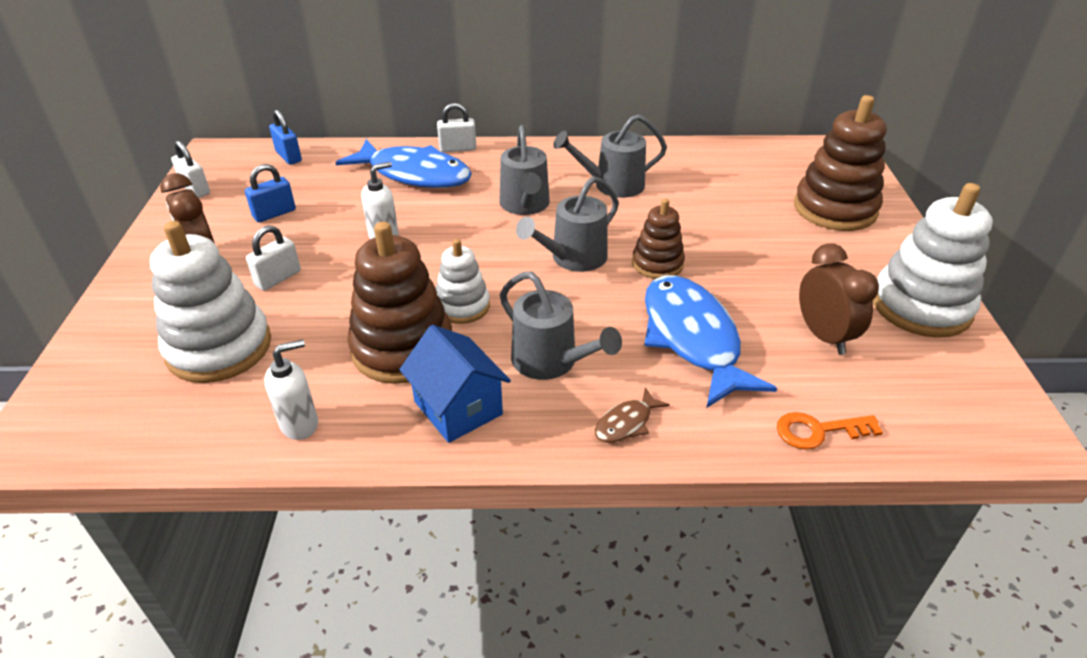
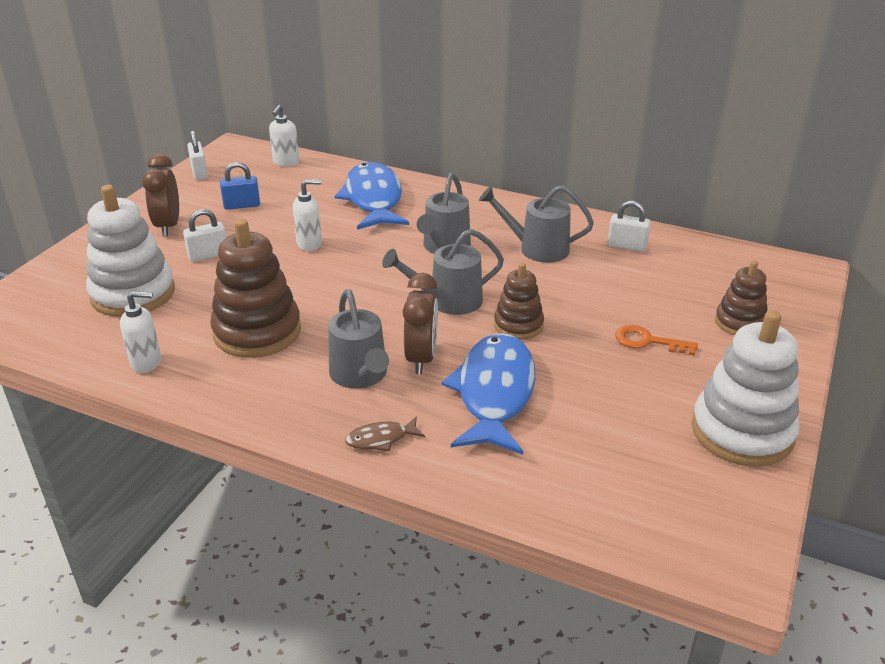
camera: 25 degrees right, 5 degrees down
(289, 156) = (286, 162): blue padlock -> white soap dispenser
(414, 174) = (373, 199): blue fish -> blue fish turned 150 degrees counterclockwise
(458, 149) = (426, 186): white padlock -> white padlock (627, 246)
(458, 408) = (263, 387): blue house -> none
(462, 306) = (327, 313): white stacking toy -> none
(818, 431) = (538, 499): orange key -> orange key (648, 341)
(823, 336) = (617, 427): brown clock -> brown clock (421, 358)
(835, 209) = (739, 323): brown stacking toy -> brown stacking toy, size x0.58

